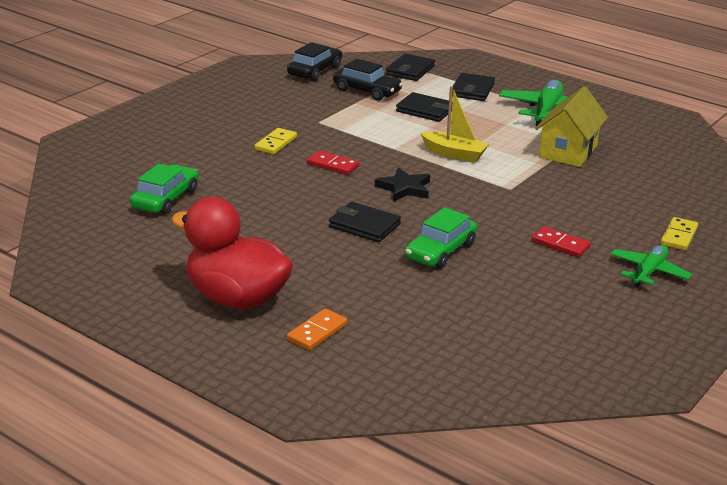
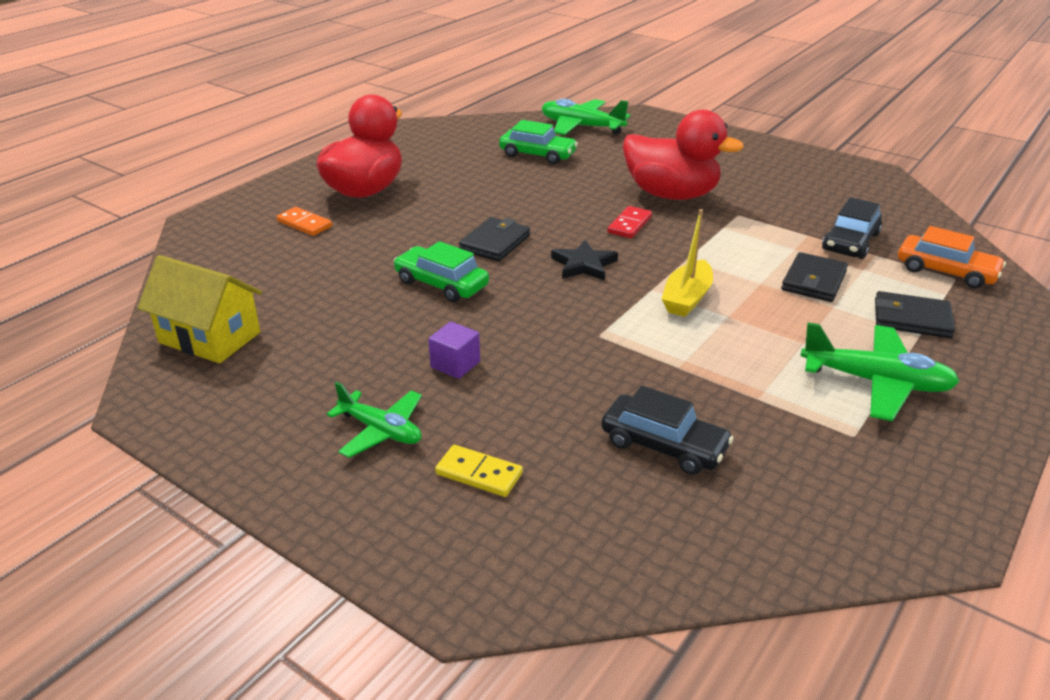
camera: 90 degrees right, 5 degrees up
(96, 172) = (581, 127): none -> green plane
(275, 143) = (671, 195): yellow domino -> red duck
(315, 71) = (888, 209): black car -> black car (663, 445)
(410, 70) = (946, 271): black wallet -> orange car
(560, 244) = (455, 364): red domino -> purple cube
(568, 151) = (734, 392): yellow house -> yellow house (210, 337)

